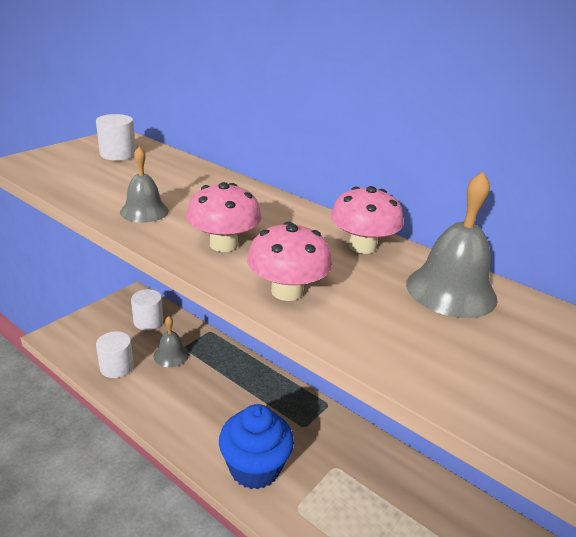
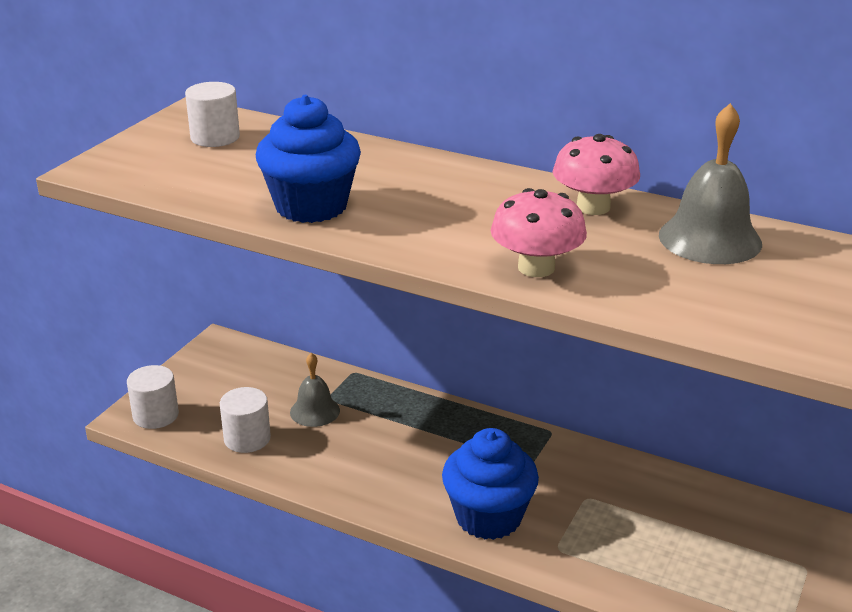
camera: 10 degrees left, 0 degrees up
(144, 211) = (311, 206): grey bell -> blue cupcake
(148, 321) = (259, 374): white cylinder -> white cylinder (155, 415)
(223, 244) = (434, 230): pink mushroom -> none

